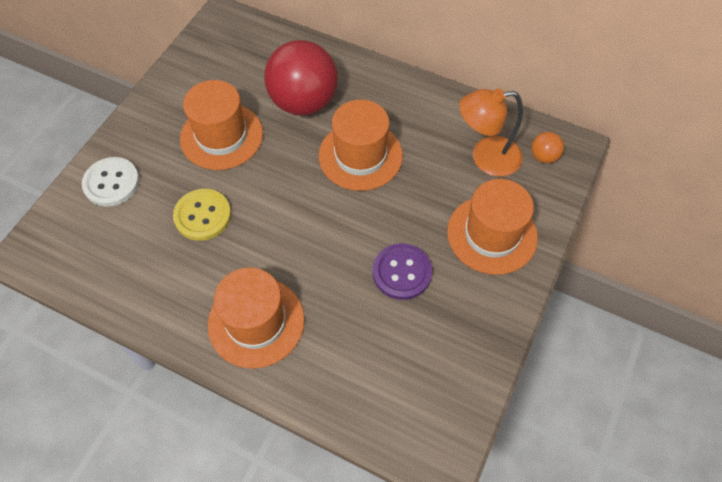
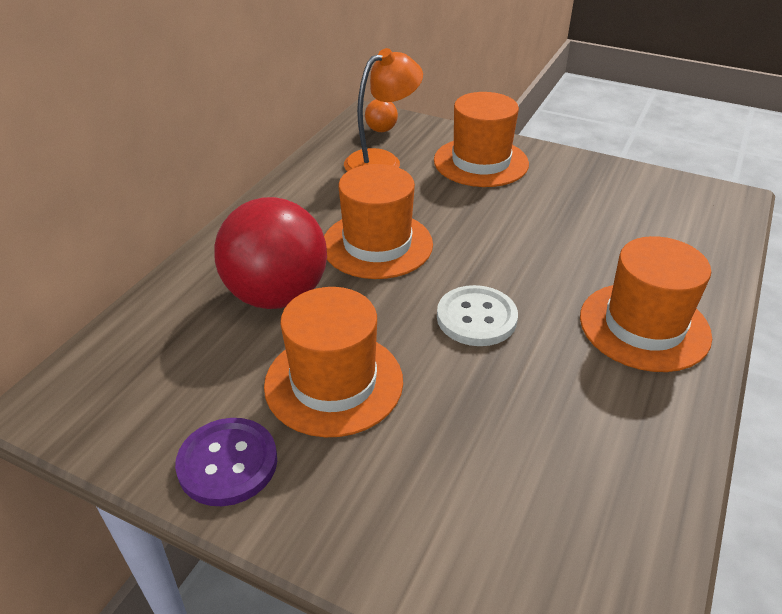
camera: 90 degrees left, 20 degrees down
(111, 183) = (435, 533): white button -> white button (476, 318)
(203, 216) = (490, 393): yellow button -> none
(402, 272) = (540, 216): purple button -> purple button (227, 463)
(486, 158) = (382, 161): orange lamp -> orange lamp turned 120 degrees counterclockwise

